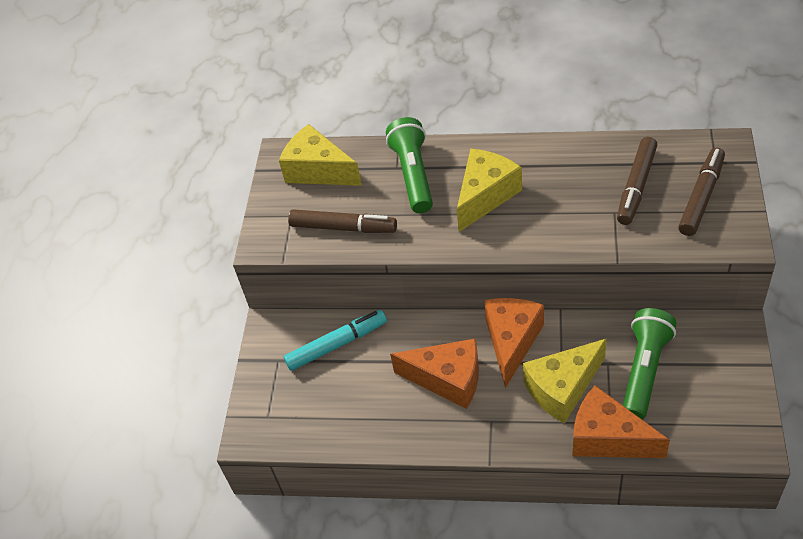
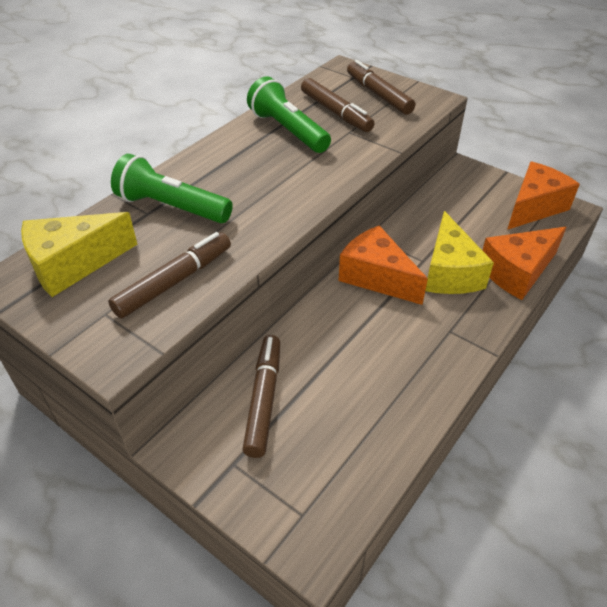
camera: 65 degrees left, 5 degrees down
(337, 345) = (264, 399): turquoise marker -> brown marker
(448, 379) = (381, 336): orange cheese -> orange cheese (534, 207)
(485, 196) = (252, 180): yellow cheese -> none
(644, 370) = (467, 224): green flashlight -> green flashlight (288, 130)

